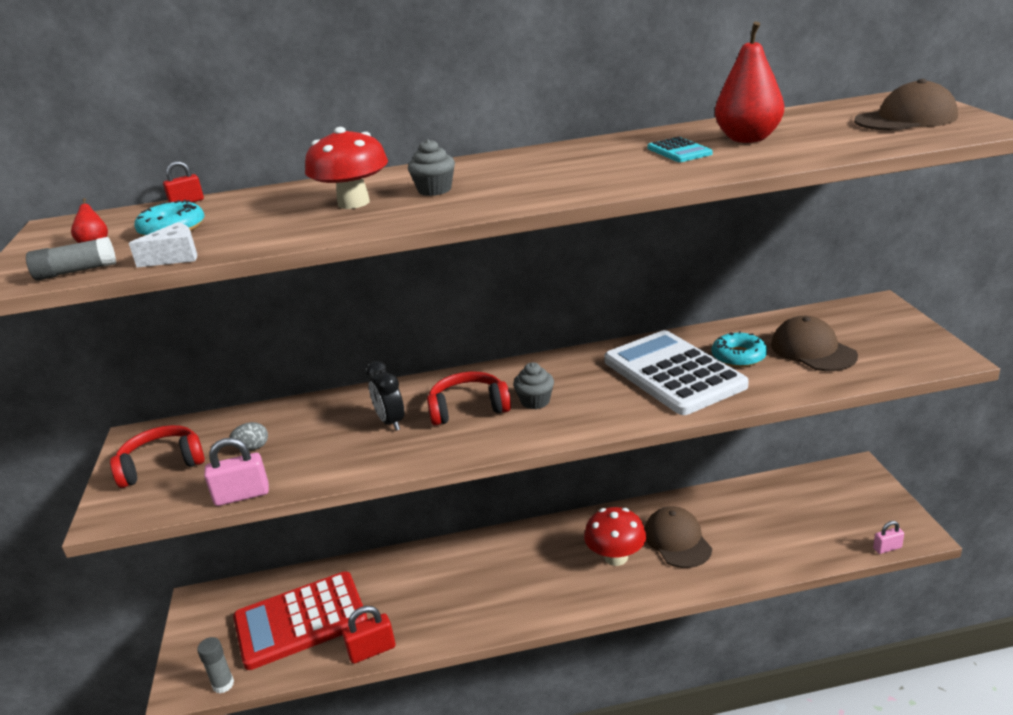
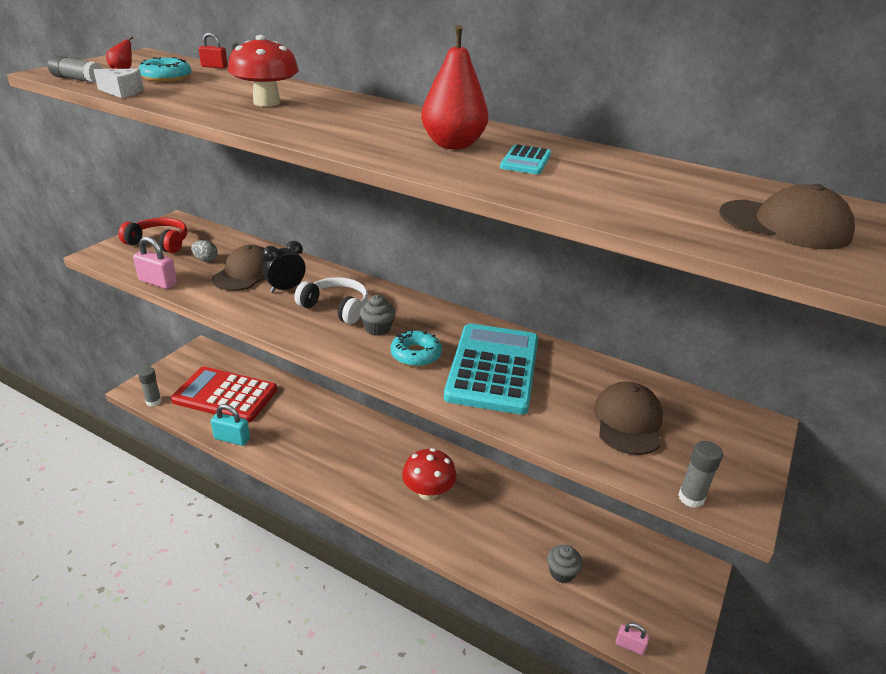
camera: 35 degrees right, 5 degrees up
(372, 651) = (232, 439): red padlock -> turquoise padlock
(391, 422) = (286, 289): black clock -> black clock turned 45 degrees clockwise
(434, 190) = (321, 115): grey cupcake -> grey cupcake (562, 572)
(468, 408) = (336, 307): red headphones -> white headphones
(673, 373) = (493, 369): white calculator -> turquoise calculator
(677, 540) = (482, 513): brown cap -> brown cap (245, 273)
(738, 356) = (561, 388): turquoise donut -> turquoise donut (416, 354)
(748, 139) = (601, 176): red pear -> red pear (453, 145)
(919, 369) = (691, 498): none -> grey glue stick

